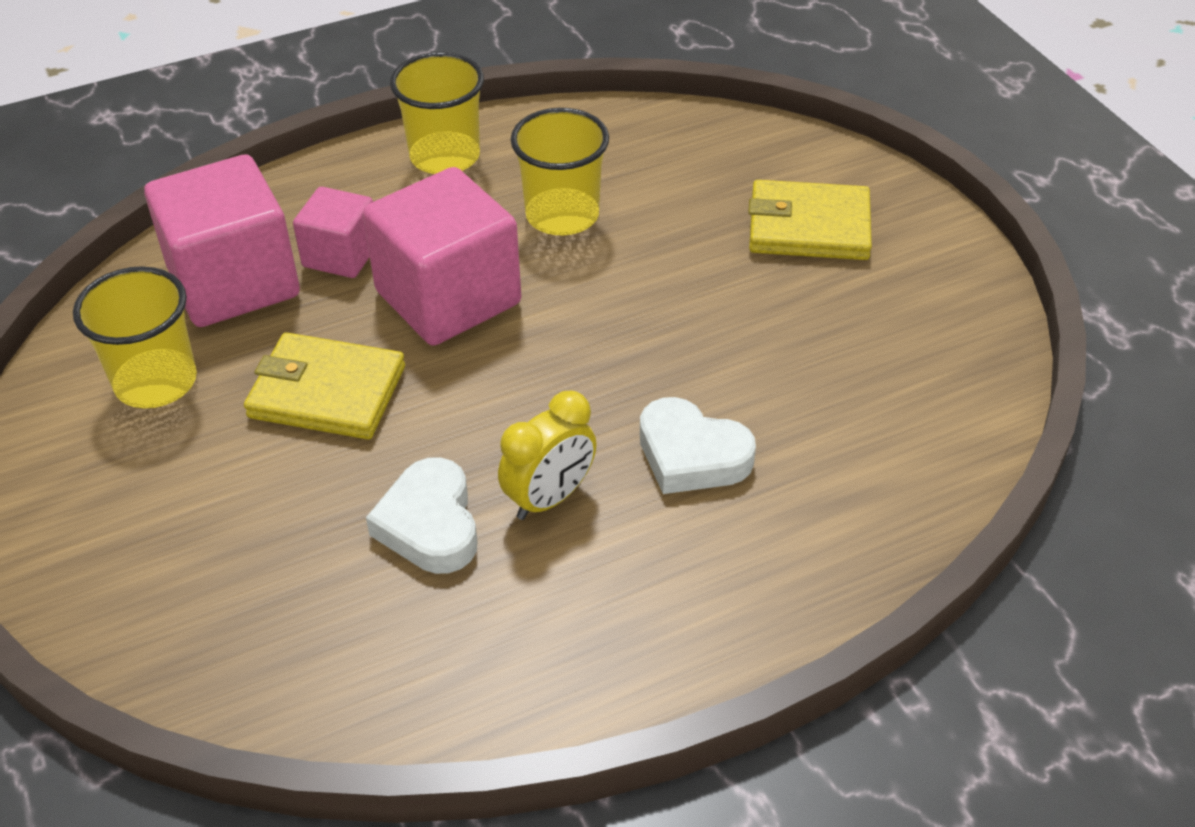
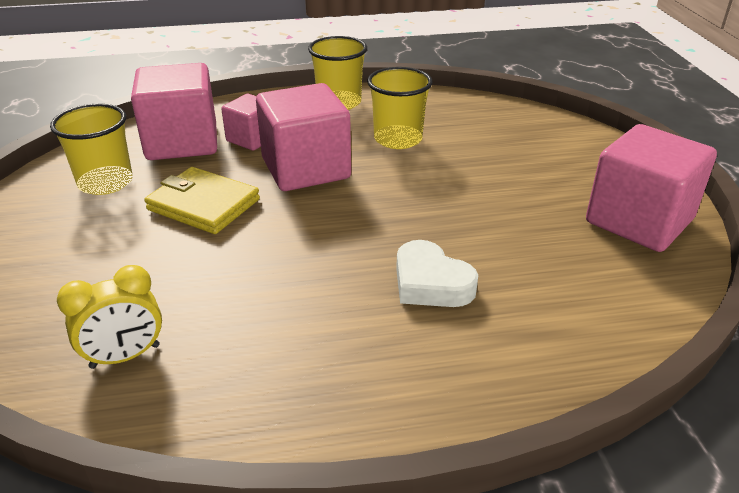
camera: 15 degrees right, 10 degrees down
(430, 524) = (227, 290): white heart -> none
(549, 498) = (317, 290): yellow clock -> yellow clock (125, 356)
(809, 226) = (561, 167): yellow wallet -> none
(929, 301) = (639, 221): none -> pink cube

